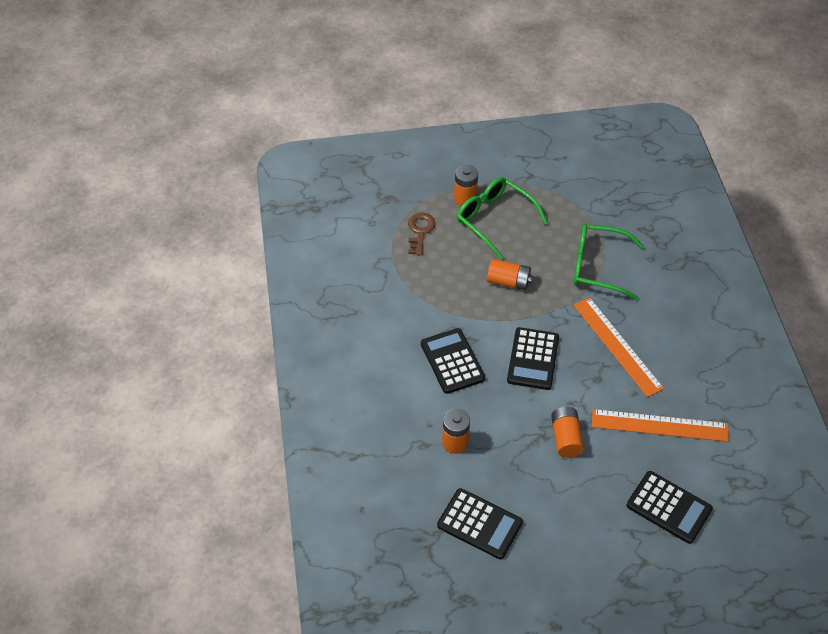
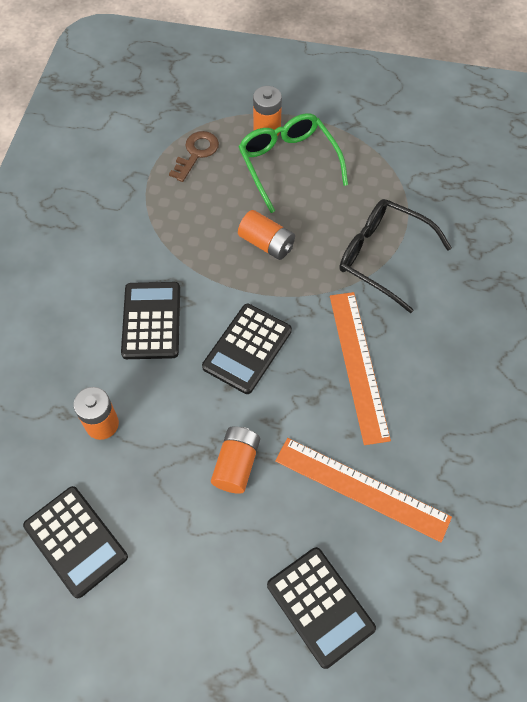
camera: 20 degrees right, 10 degrees up
(597, 267) = (383, 257): green glasses -> black glasses

